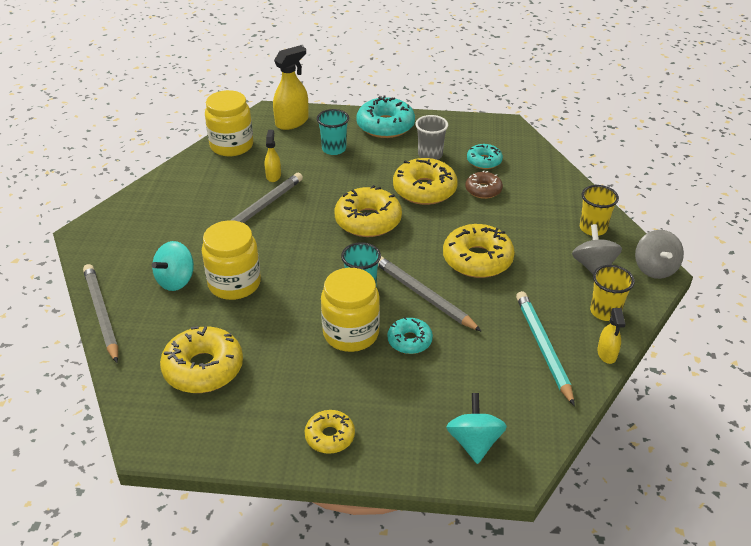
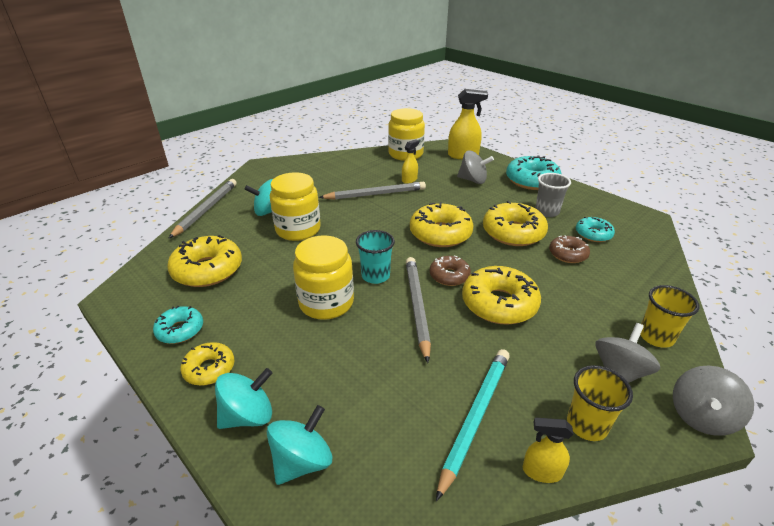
camera: 40 degrees right, 5 degrees down
(334, 149) = (473, 180): turquoise cup -> grey spinning top
(403, 443) = (248, 415): none -> turquoise spinning top
(409, 341) = (362, 335): turquoise donut -> turquoise donut (180, 330)
(418, 256) = (449, 276): none -> brown donut
(607, 354) = (541, 471): yellow spray bottle -> yellow spray bottle turned 60 degrees clockwise

